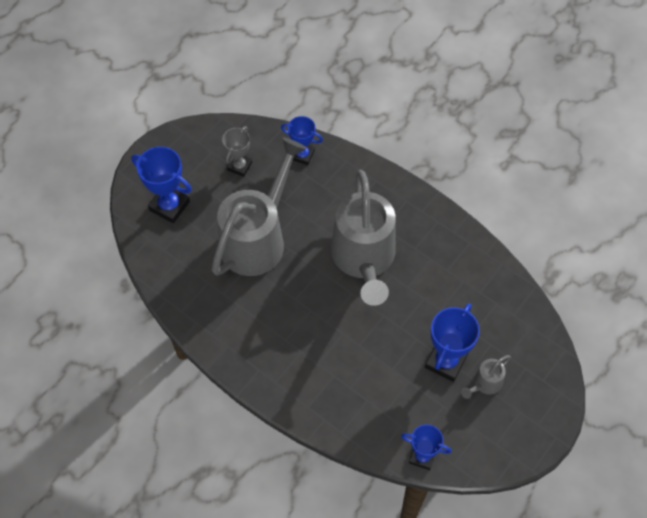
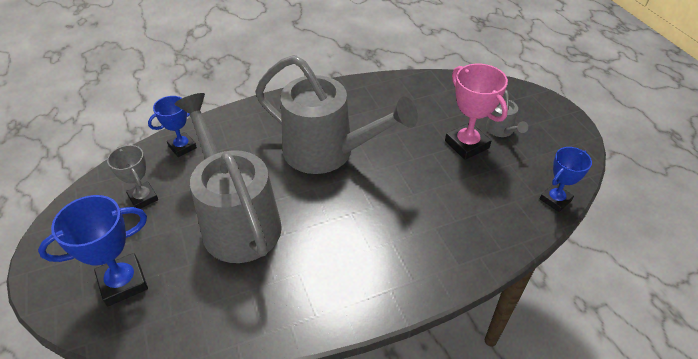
camera: 60 degrees left, 15 degrees down
(445, 361) = (466, 144): blue trophy -> pink trophy

